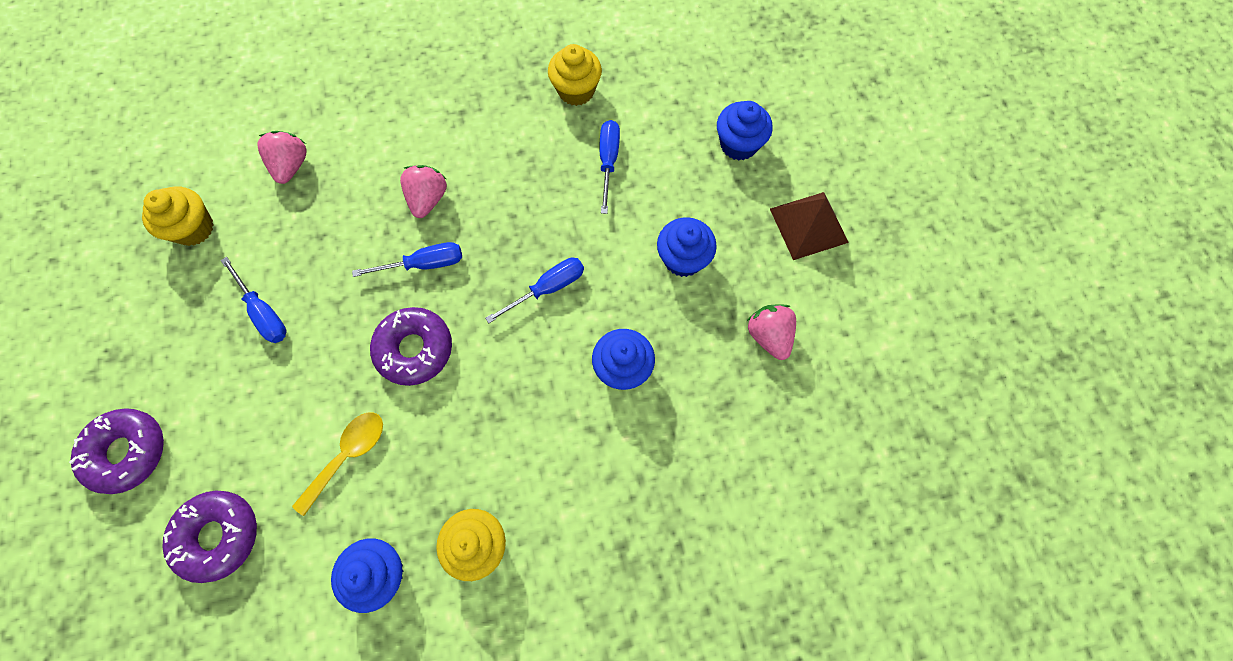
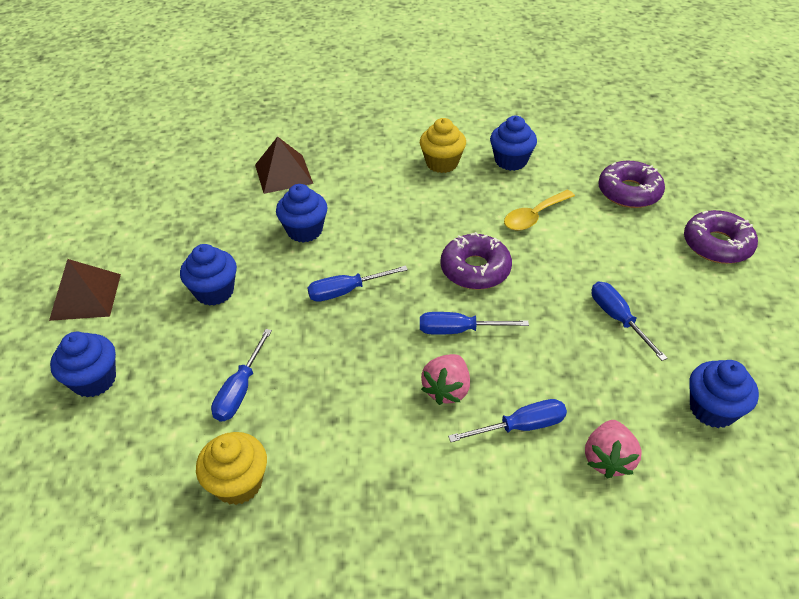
camera: 165 degrees left, 25 degrees down
(194, 228) = (712, 409): yellow cupcake -> blue cupcake
(362, 178) = (521, 426): none -> blue screwdriver
(690, 469) = (283, 174): none -> brown pyramid
(769, 336) = (179, 230): pink strawberry -> none

